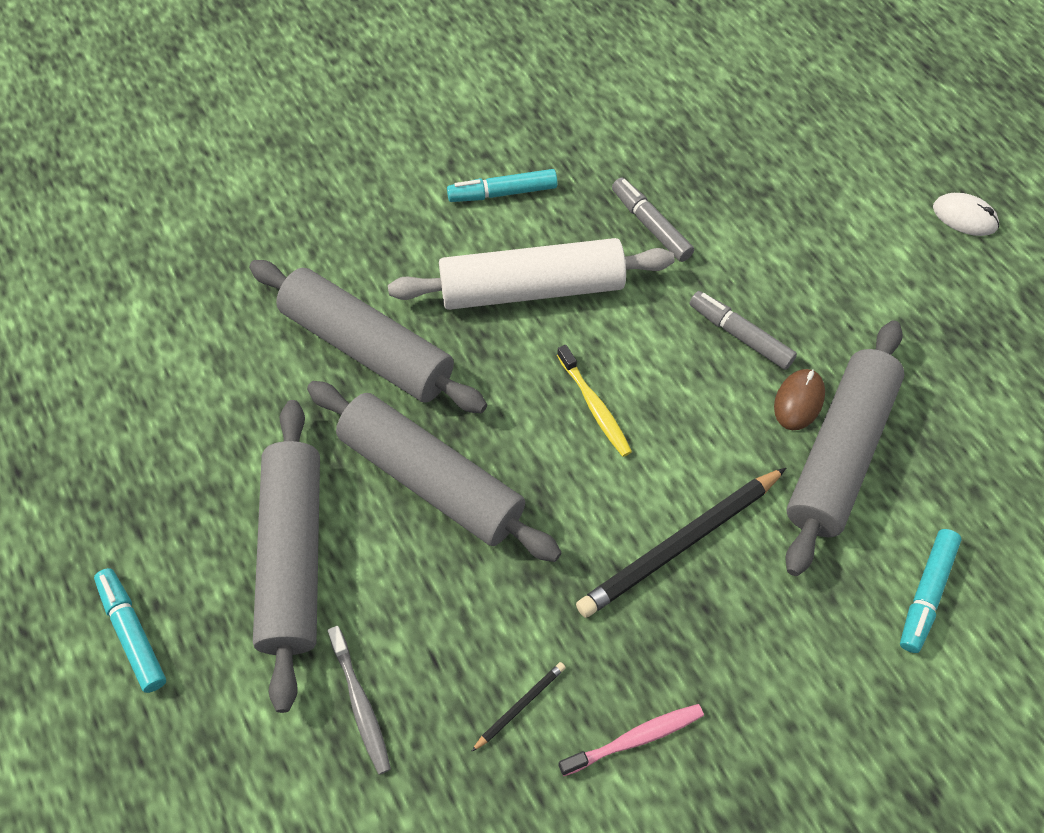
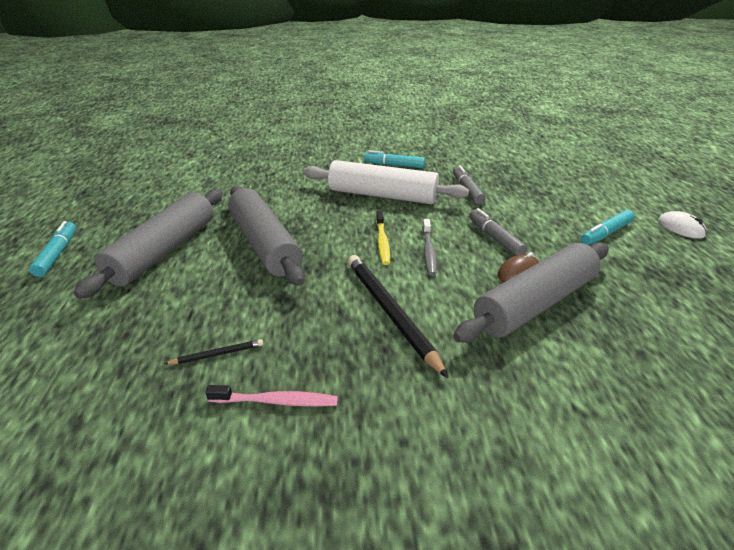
camera: 25 degrees right, 25 degrees down
(360, 704) = (128, 319): grey toothbrush -> grey toothbrush (429, 251)
(367, 348) = (279, 194): grey rolling pin -> none
(680, 544) = (390, 312): black pencil -> black pencil turned 75 degrees clockwise
(926, 593) = (570, 399): turquoise marker -> turquoise marker (606, 233)

